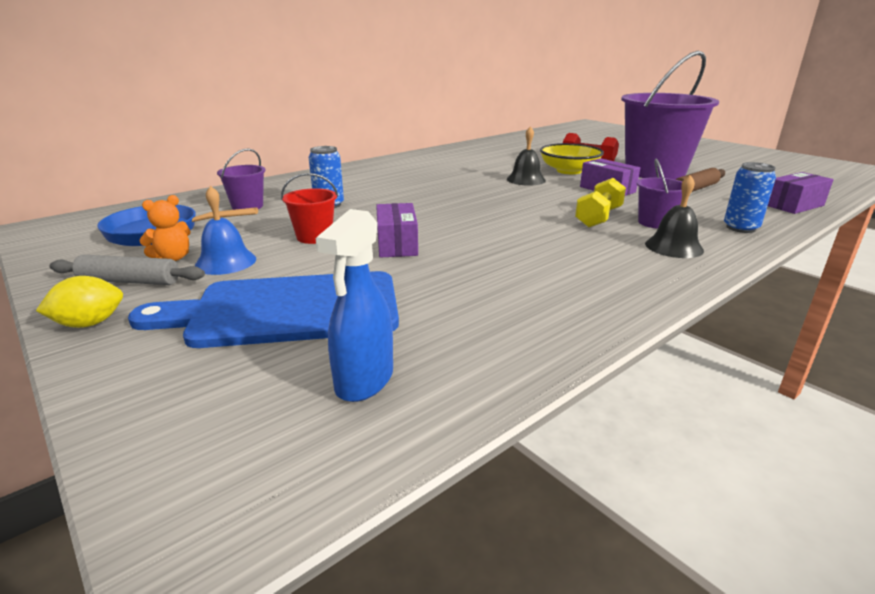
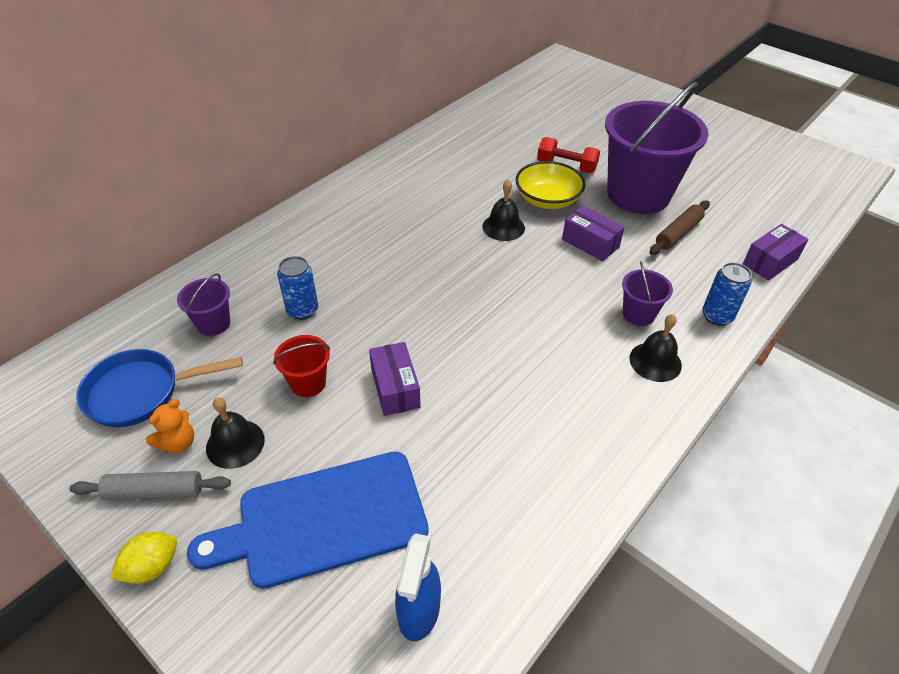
camera: 10 degrees left, 20 degrees up
(226, 262) = (235, 443): blue bell -> black bell
(598, 217) = (584, 309): yellow dumbbell -> none

